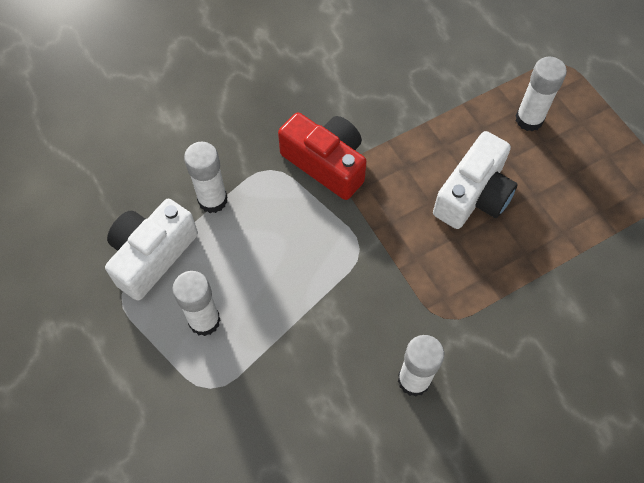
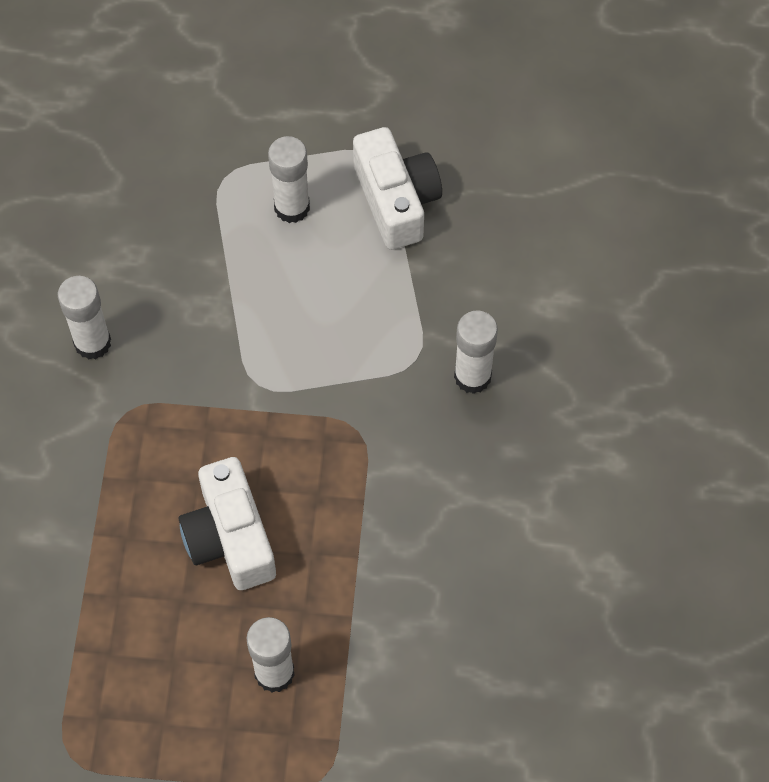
camera: 125 degrees right, 0 degrees up
(212, 200) = (419, 285): white glue stick -> white glue stick (472, 376)
(326, 163) = (381, 418): red camera -> none

